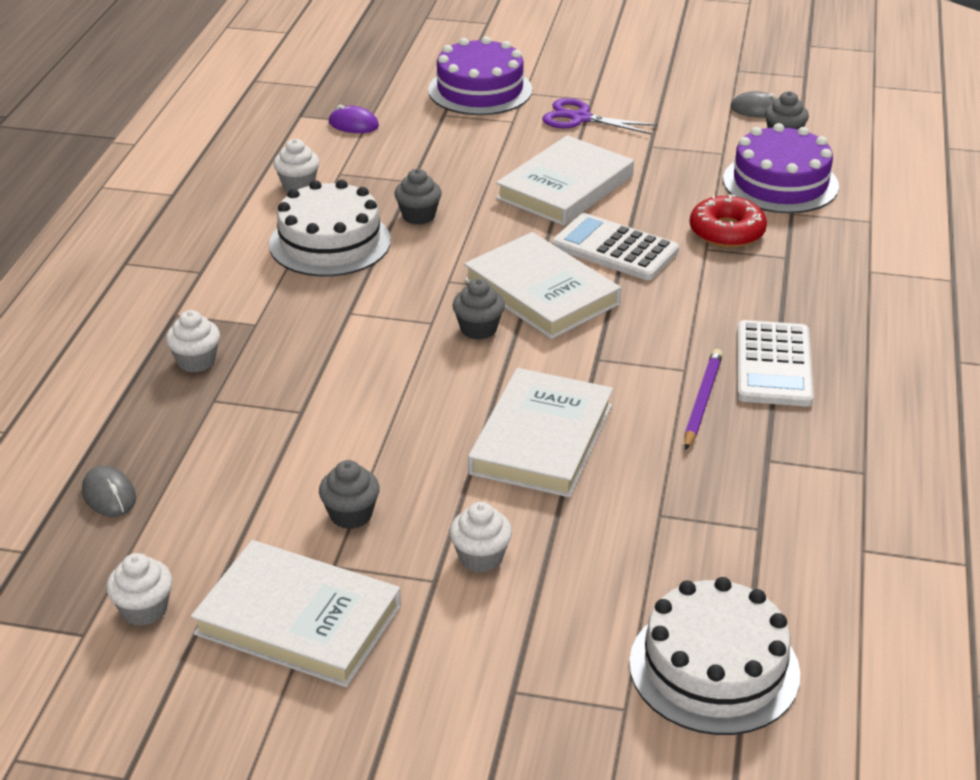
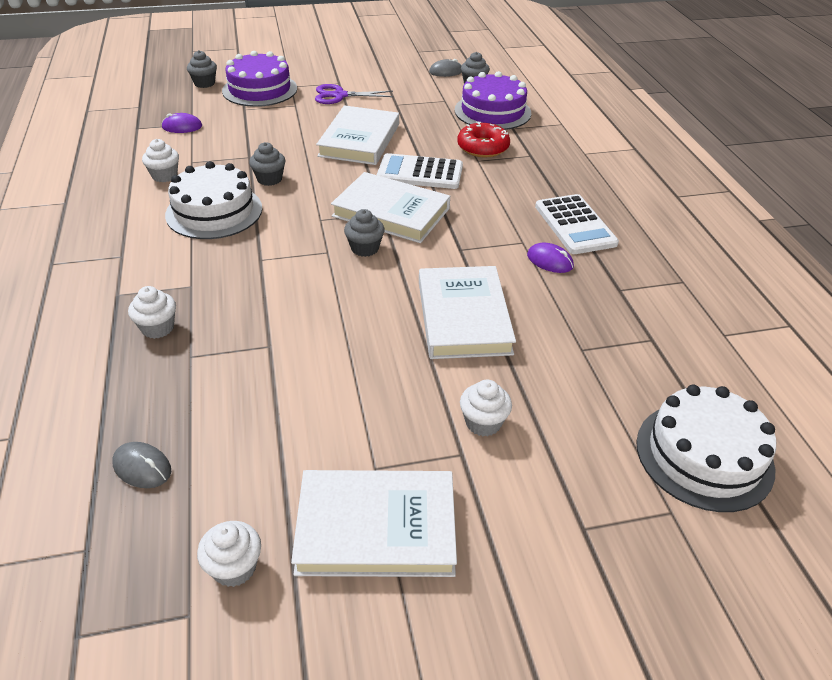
camera: 25 degrees left, 5 degrees up
(351, 515) = (362, 419): grey cupcake -> grey cupcake (204, 83)
(702, 401) = (550, 261): purple pencil -> purple mouse

